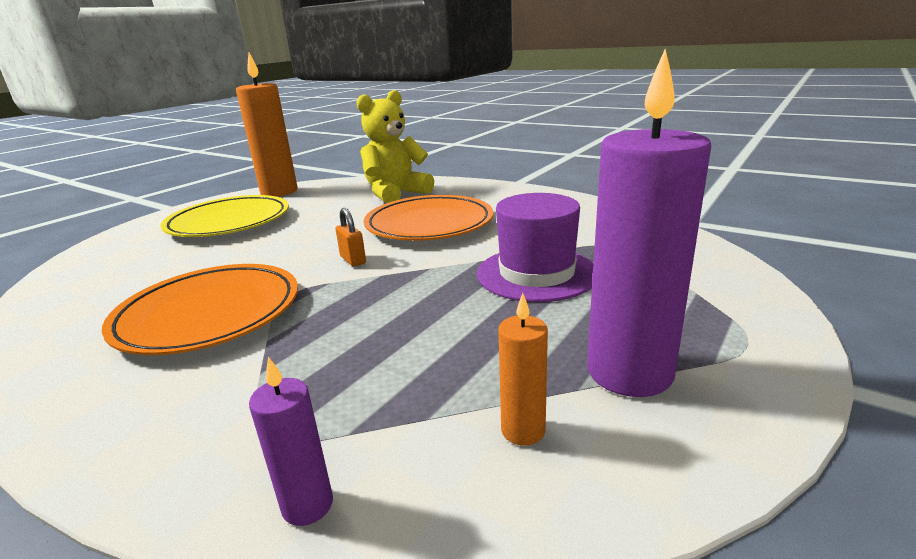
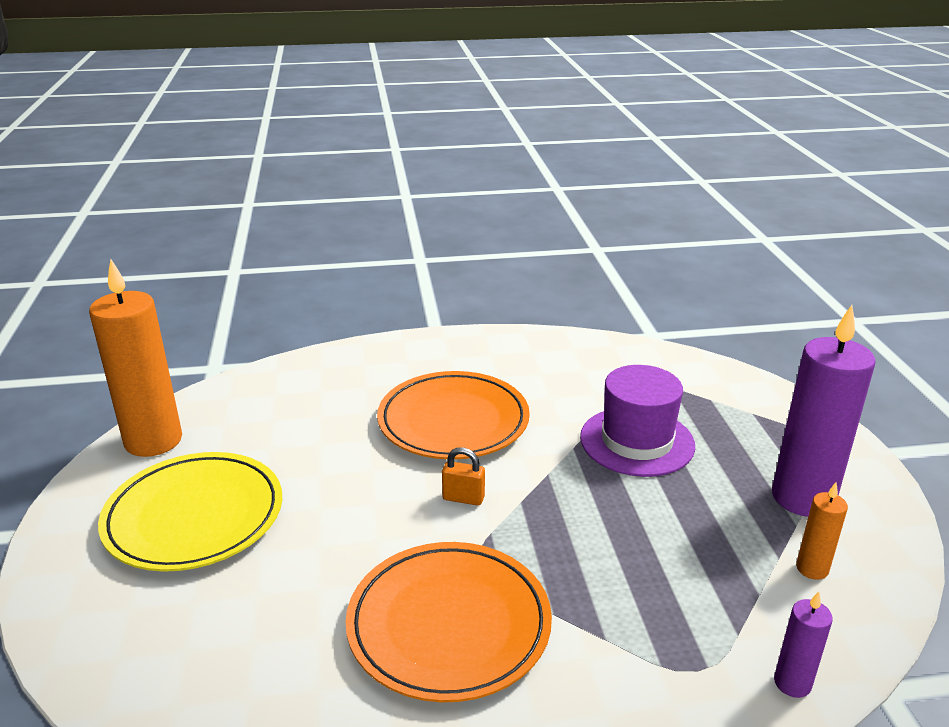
camera: 45 degrees left, 5 degrees up
(395, 194) = (333, 390): yellow teddy bear -> none

